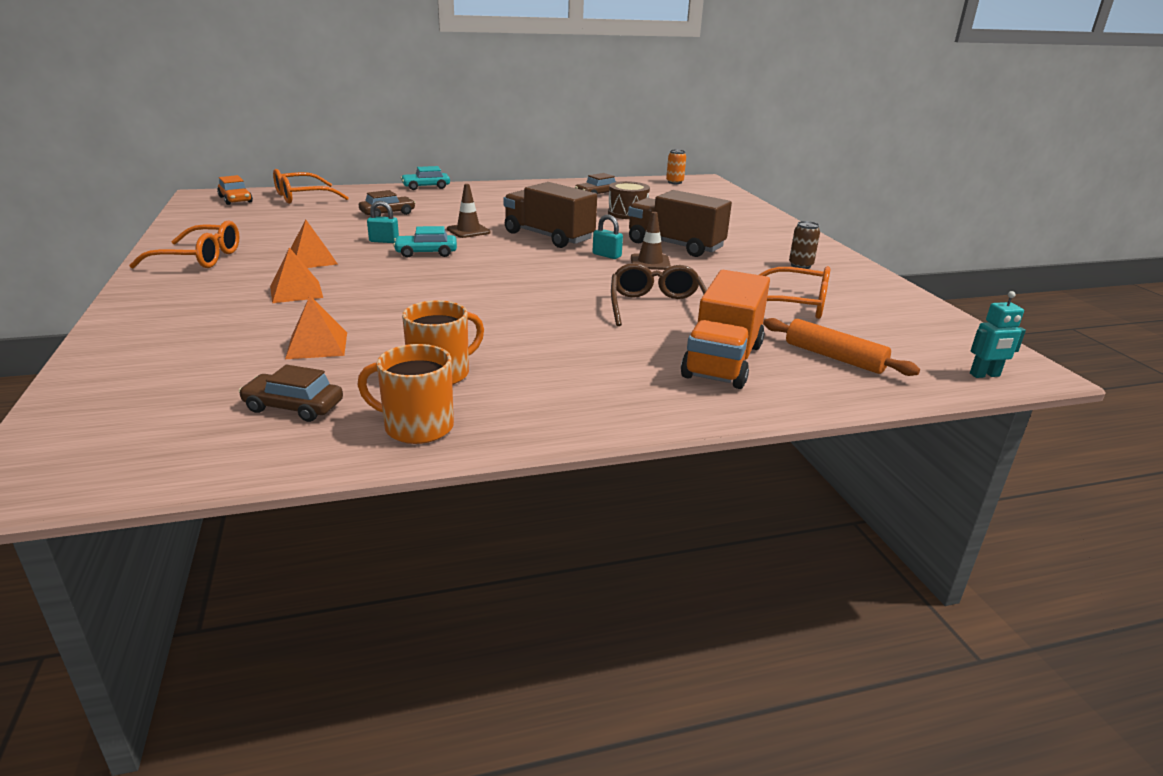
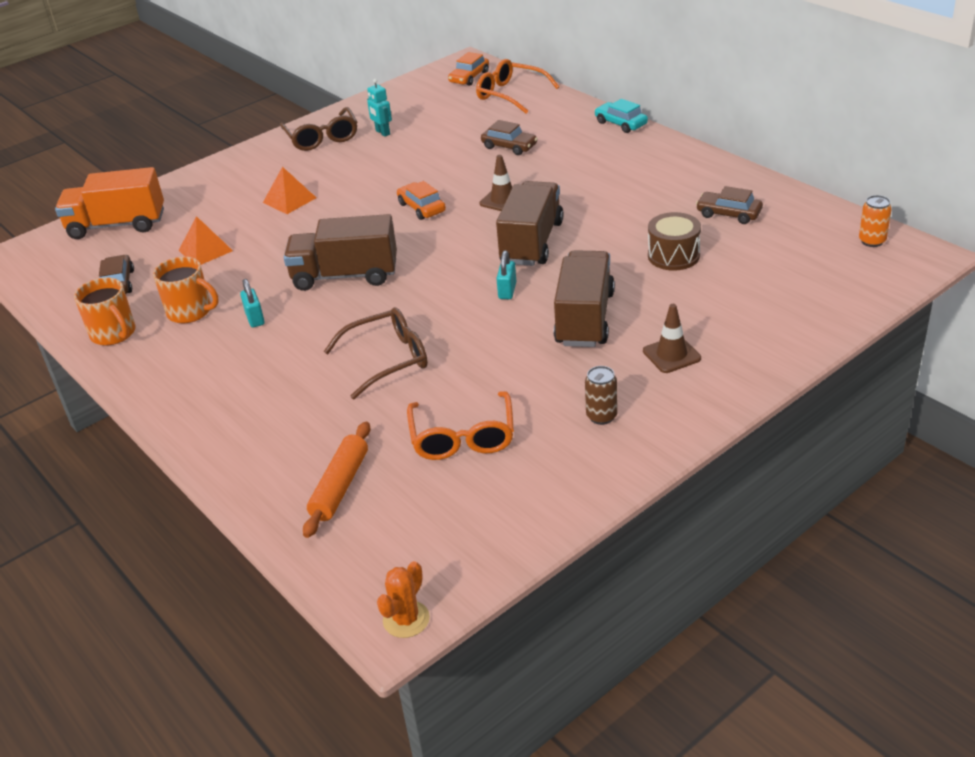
camera: 70 degrees right, 10 degrees up
(200, 258) = (322, 138): orange glasses -> brown glasses
(311, 260) = (357, 174): orange pyramid -> none
(384, 241) = (432, 179): turquoise padlock -> turquoise padlock (255, 318)
(417, 427) = (114, 334): orange mug -> orange mug turned 150 degrees clockwise
(426, 253) = (421, 207): turquoise car -> orange car
(492, 297) = (345, 276): none -> brown truck
(650, 262) = (510, 320): brown traffic cone -> brown traffic cone (671, 355)
(723, 361) = (291, 425): orange truck -> orange truck (117, 225)
(985, 375) = (360, 592): turquoise robot -> turquoise robot (382, 133)
(1022, 365) = (406, 619): none -> orange cactus

